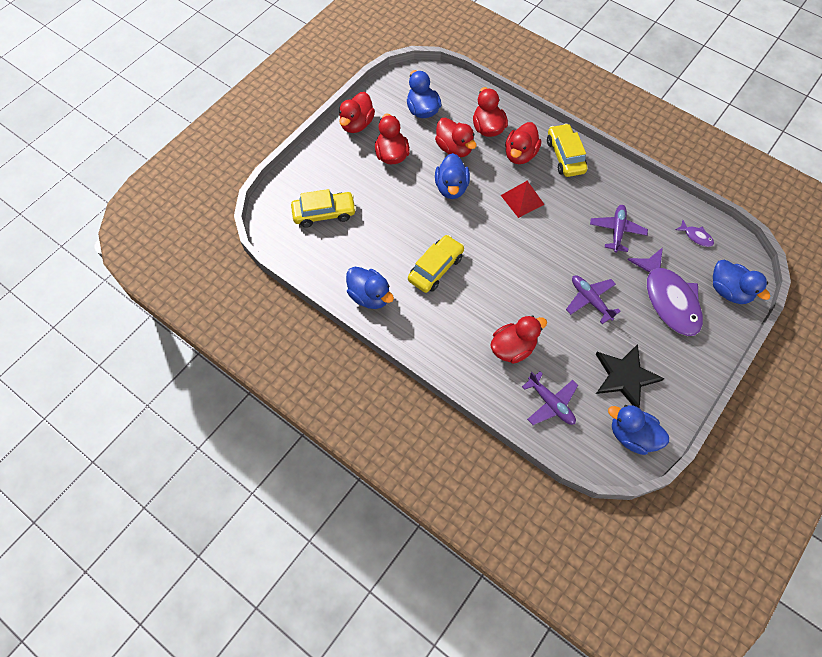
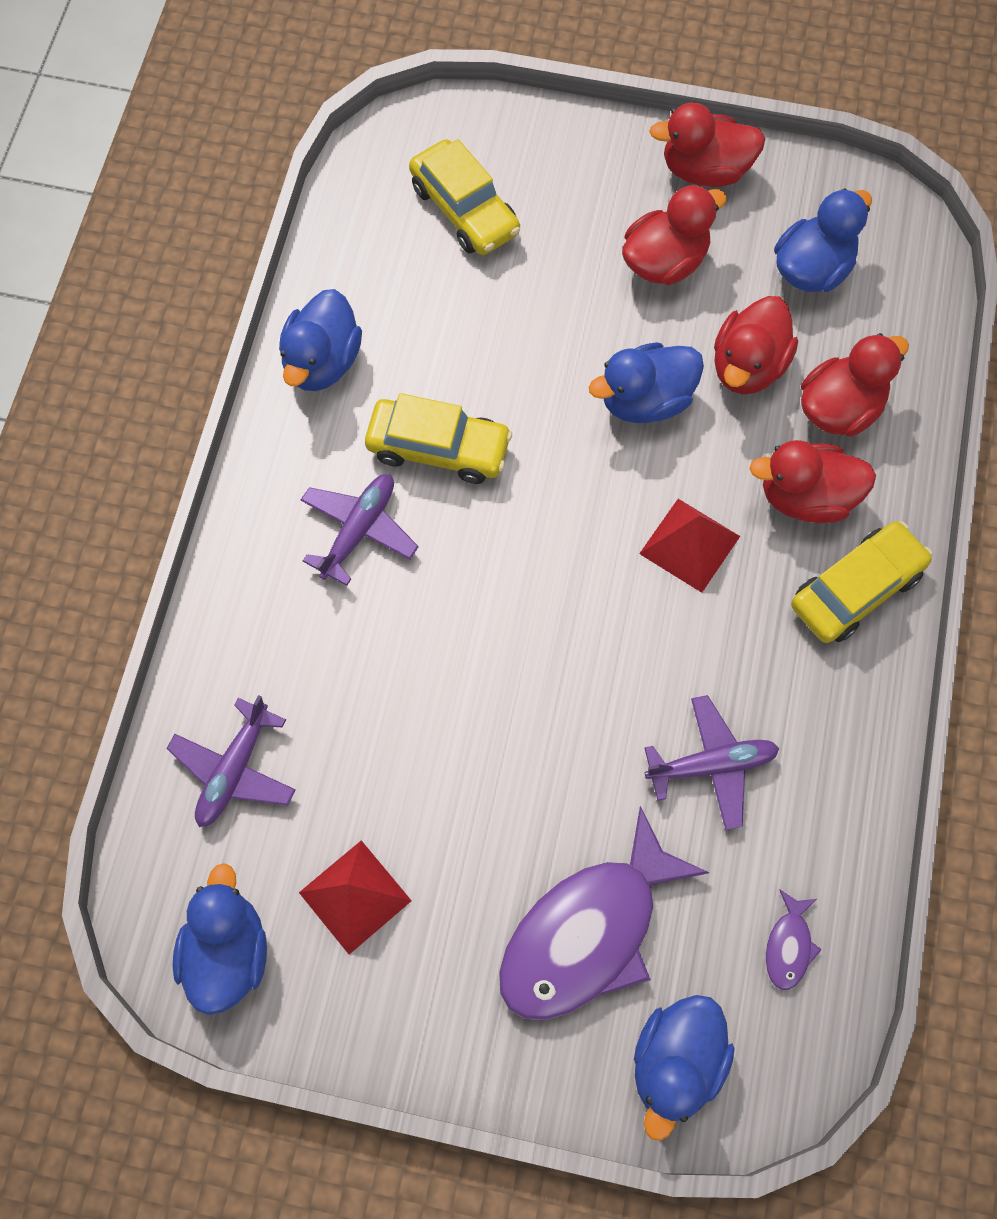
camera: 65 degrees right, 5 degrees up
(513, 348) = (325, 656): red duck -> none
(590, 300) = (506, 767): purple plane -> purple plane (359, 530)
(625, 377) = (355, 896): black star -> red pyramid

